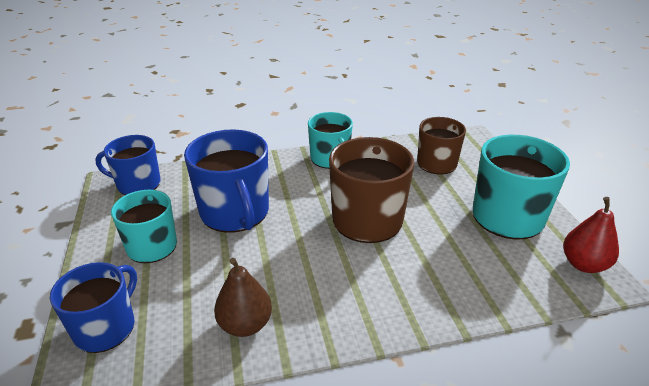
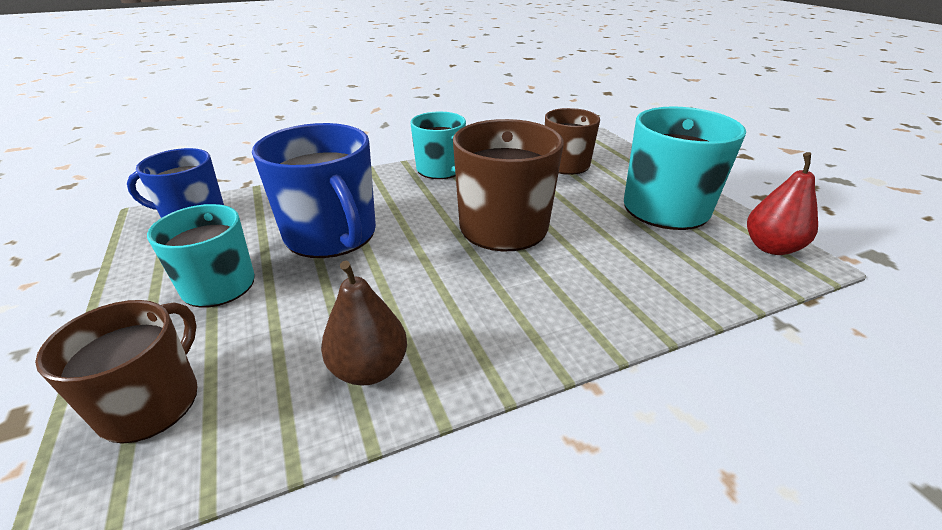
camera: 10 degrees left, 0 degrees up
(106, 327) = (151, 401): blue mug -> brown mug

